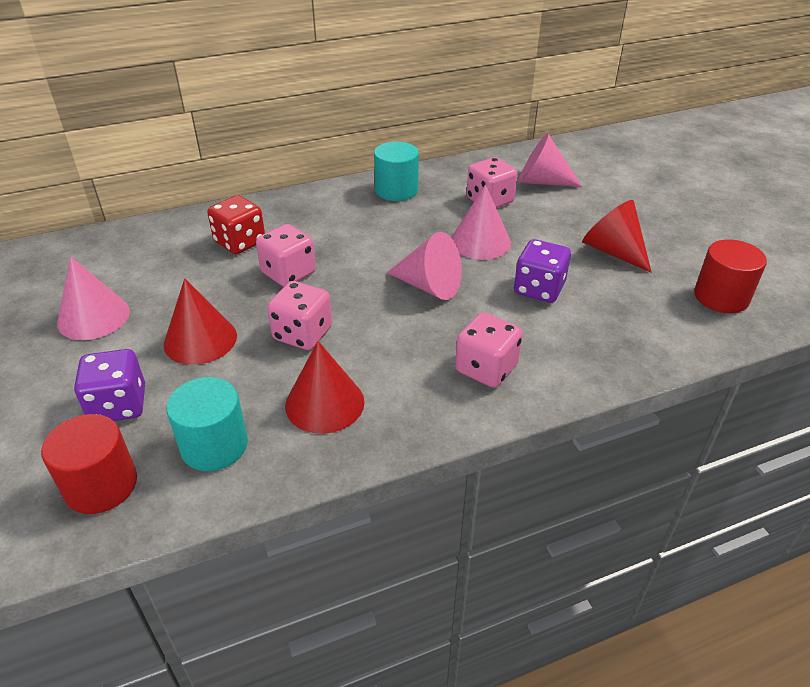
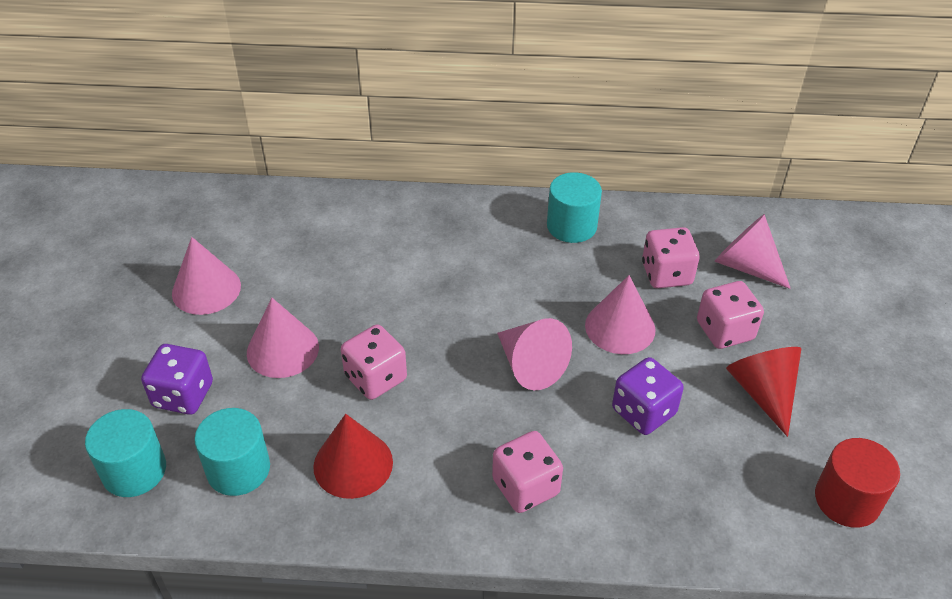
camera: 25 degrees right, 5 degrees up
(101, 485) = (134, 471): red cylinder -> turquoise cylinder
(200, 339) = (282, 349): red cone -> pink cone
(240, 242) = (376, 244): red dice -> none
(288, 273) = (401, 299): pink dice -> pink dice (724, 331)

